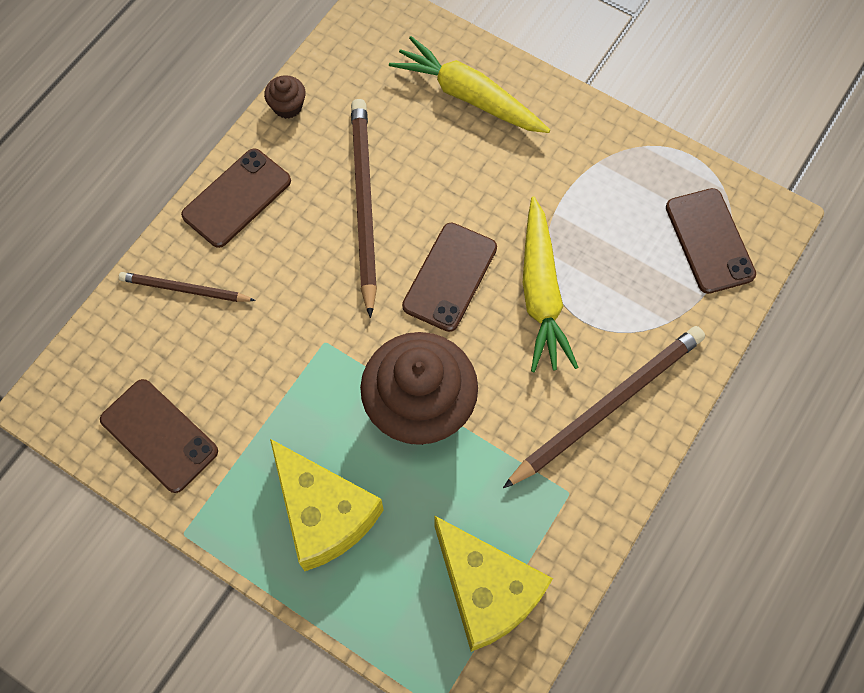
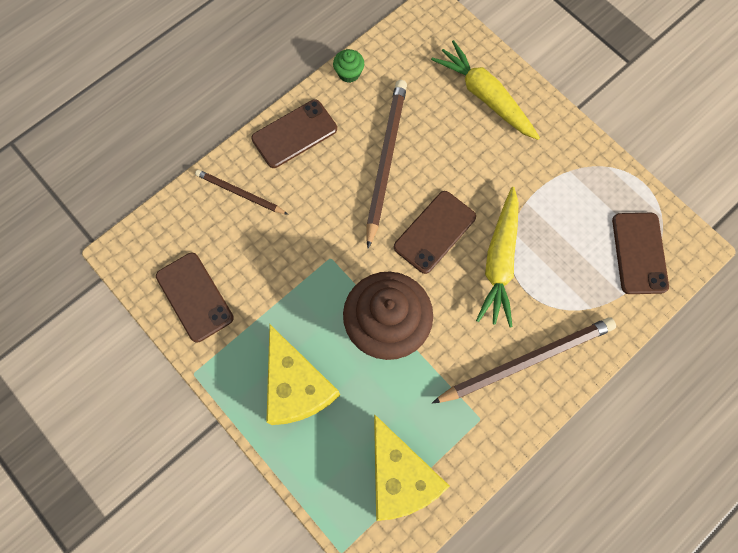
camera: 15 degrees right, 5 degrees up
(287, 106) = (349, 73): brown cupcake -> green cupcake

